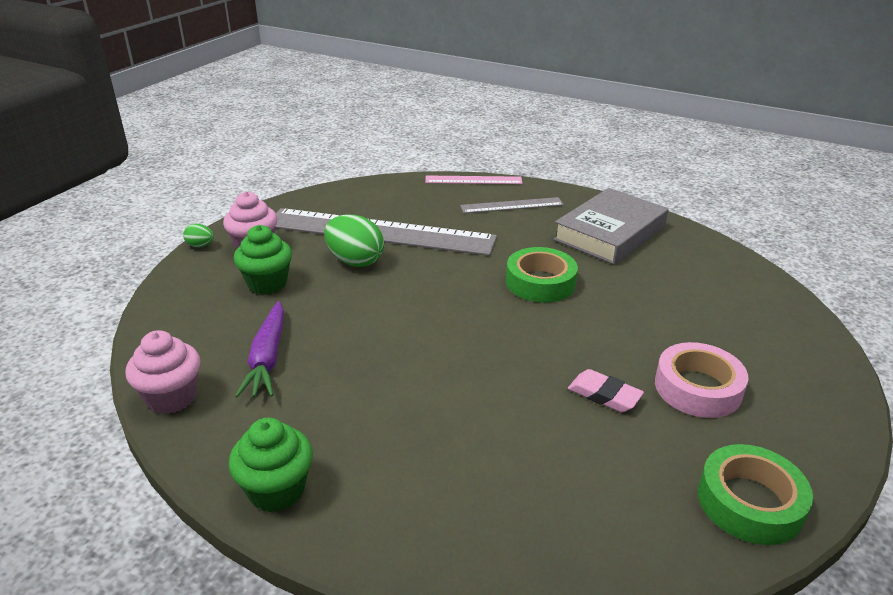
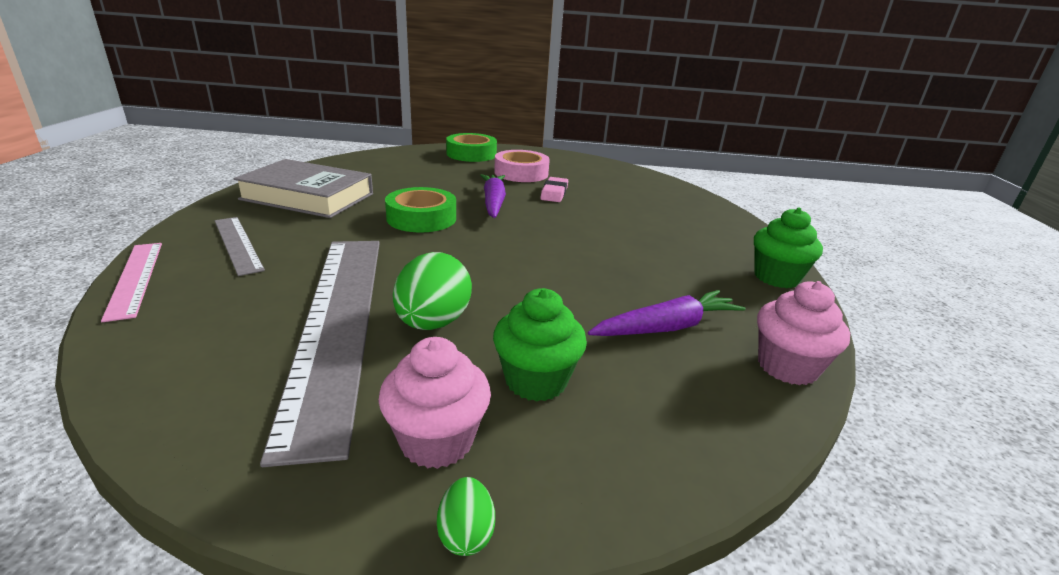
camera: 115 degrees left, 5 degrees down
(576, 335) = (493, 202): none -> purple carrot
(749, 502) = (600, 166): green tape -> green tape (471, 154)

